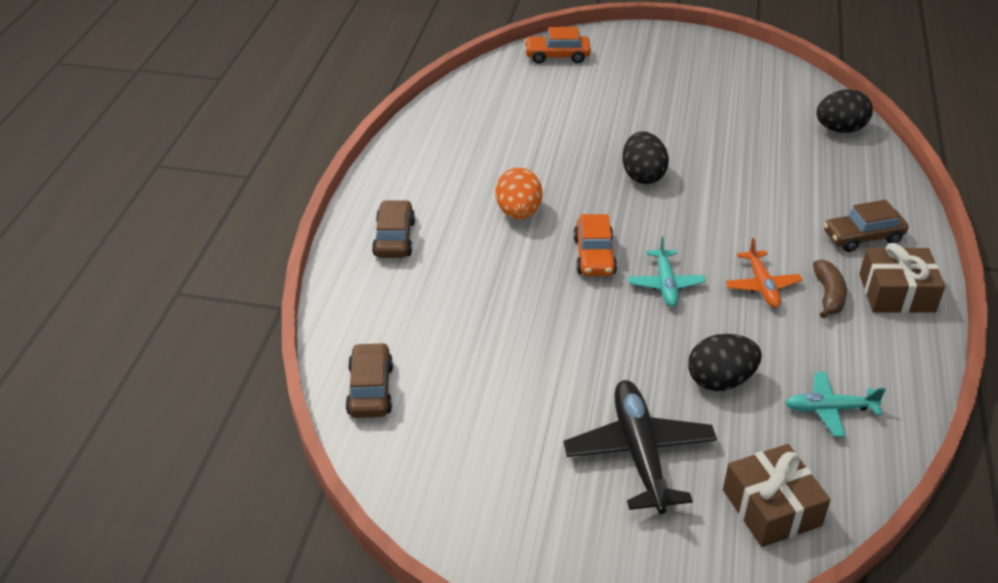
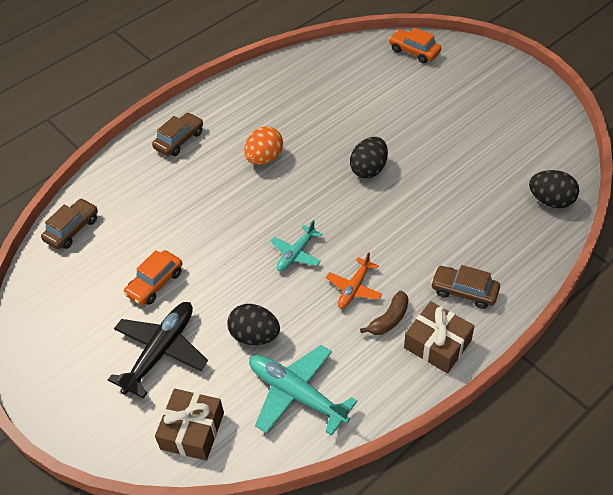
camera: 40 degrees right, 10 degrees up
(594, 256) = (276, 211): orange car -> orange car (155, 283)
(830, 409) = (297, 394): turquoise plane -> turquoise plane, size x1.70

